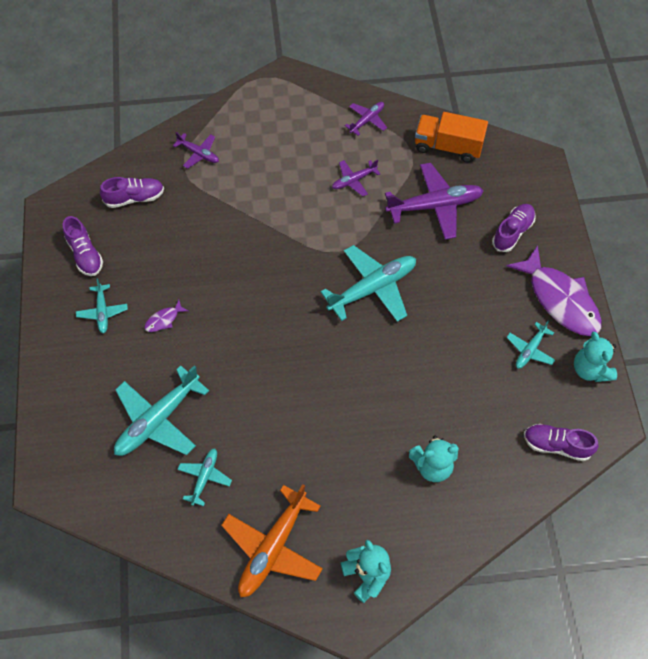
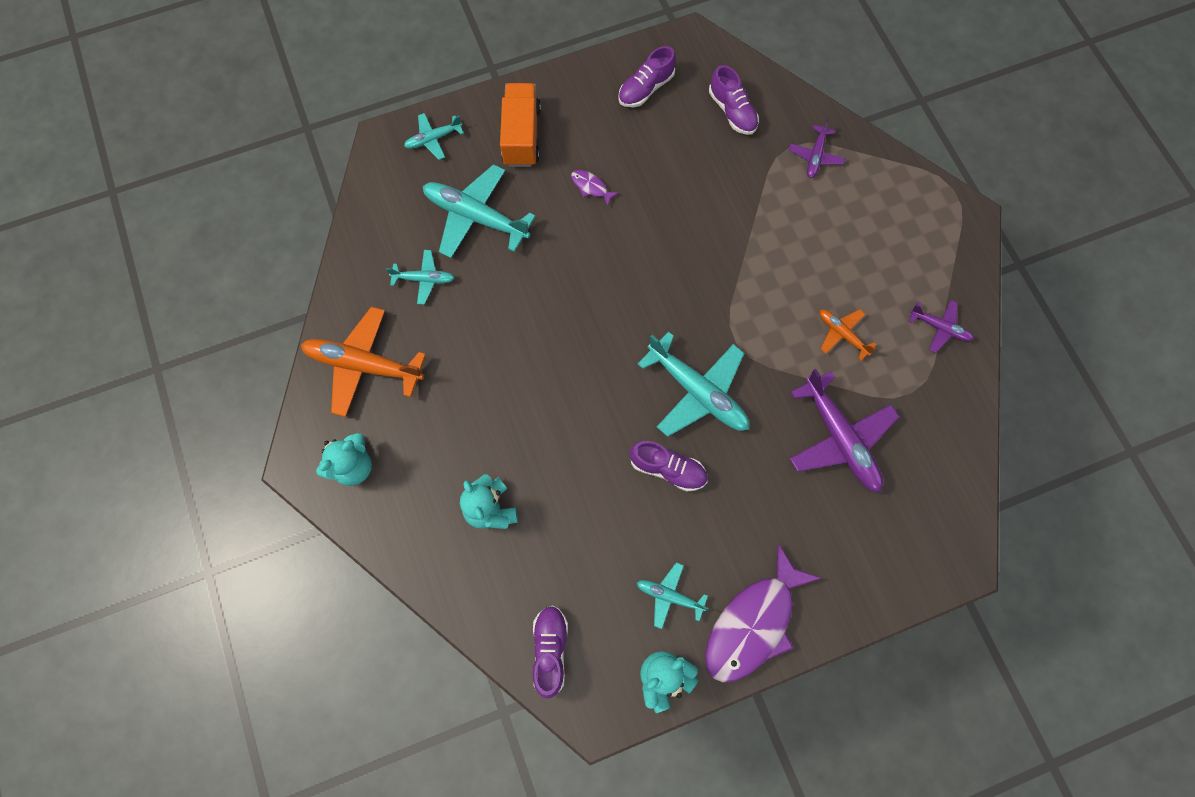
camera: 75 degrees right, 10 degrees up
(102, 312) = (583, 127): turquoise plane -> turquoise plane (433, 139)
(354, 180) = (842, 334): purple plane -> orange plane
(448, 146) = (938, 436): orange truck -> orange truck (522, 136)
(512, 232) = (834, 544): purple shoe -> purple shoe (668, 469)

